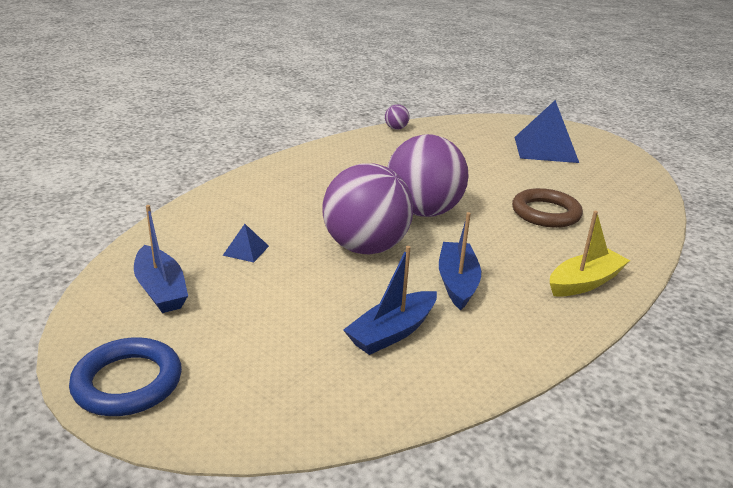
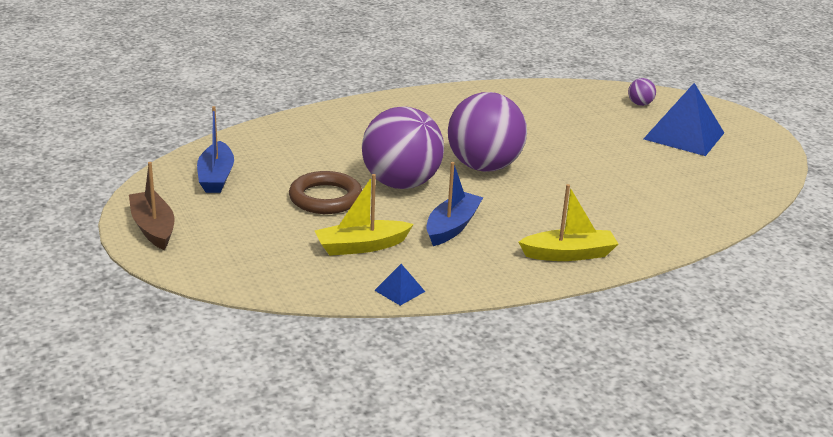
camera: 25 degrees right, 0 degrees up
(127, 382) = (153, 228): blue ring -> brown boat
(246, 250) = (301, 164): blue pyramid -> blue pyramid (399, 290)
(392, 332) = (361, 246): blue boat -> yellow boat
(396, 128) = (541, 85): purple ball -> purple ball (640, 104)
(545, 213) = (604, 193): brown ring -> brown ring (325, 198)

